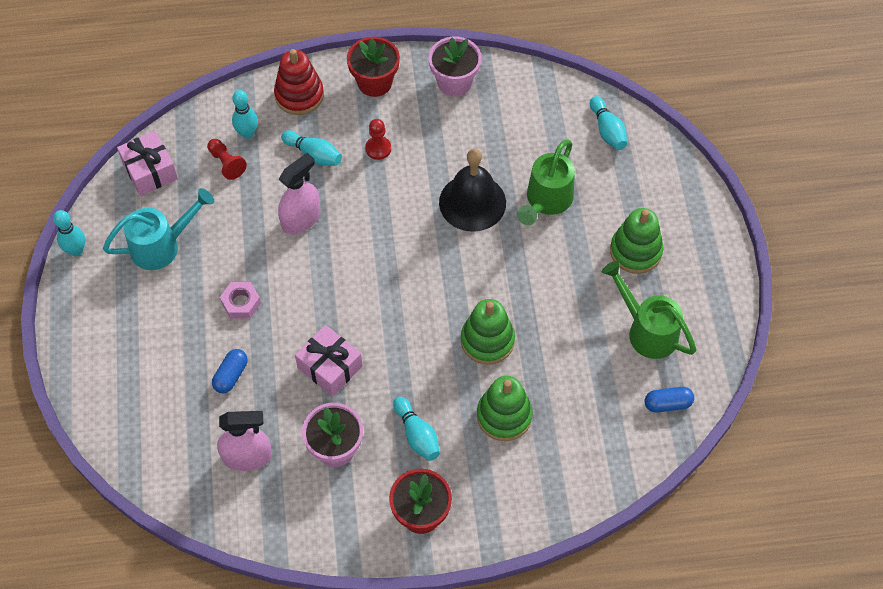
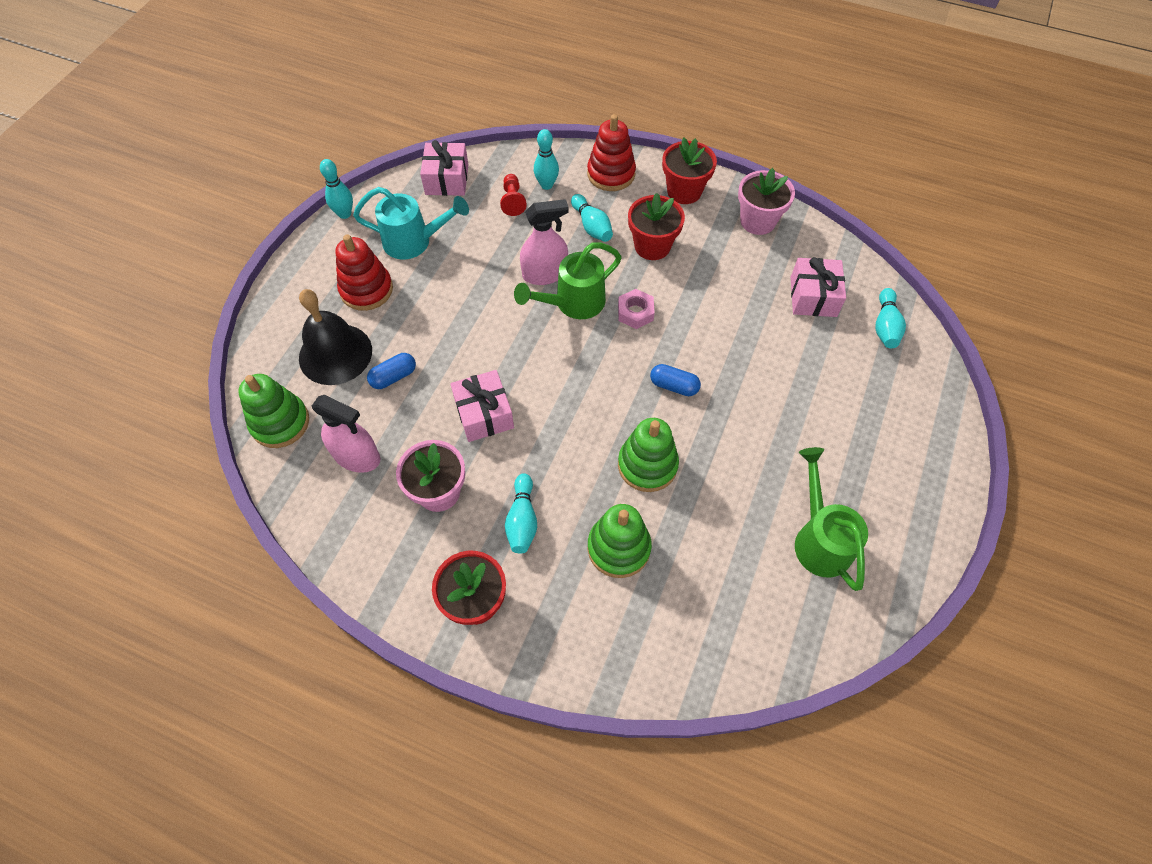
camera: 30 degrees right, 0 degrees up
(150, 311) = (366, 290): none -> red stacking toy
(241, 303) = (445, 319): pink nut -> pink nut (635, 312)
(378, 148) = (652, 246): red pawn -> red flower pot
(472, 202) = (711, 331): black bell -> black bell (335, 354)
(537, 131) = (813, 297): none -> pink gift
(546, 201) = (785, 363): green watering can -> green watering can (573, 303)
(635, 251) = (851, 453): green stacking toy -> green stacking toy (280, 423)
(667, 404) = (799, 629): blue capsule -> blue capsule (674, 386)

